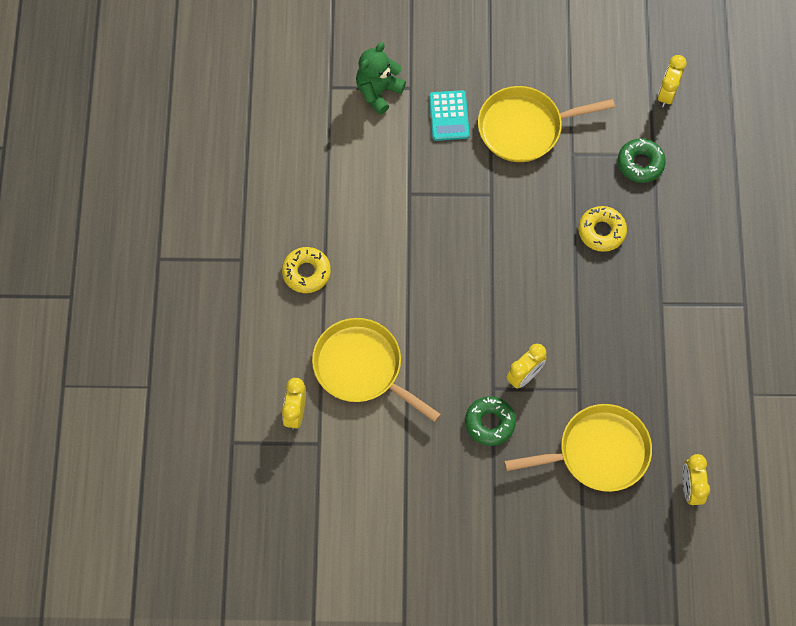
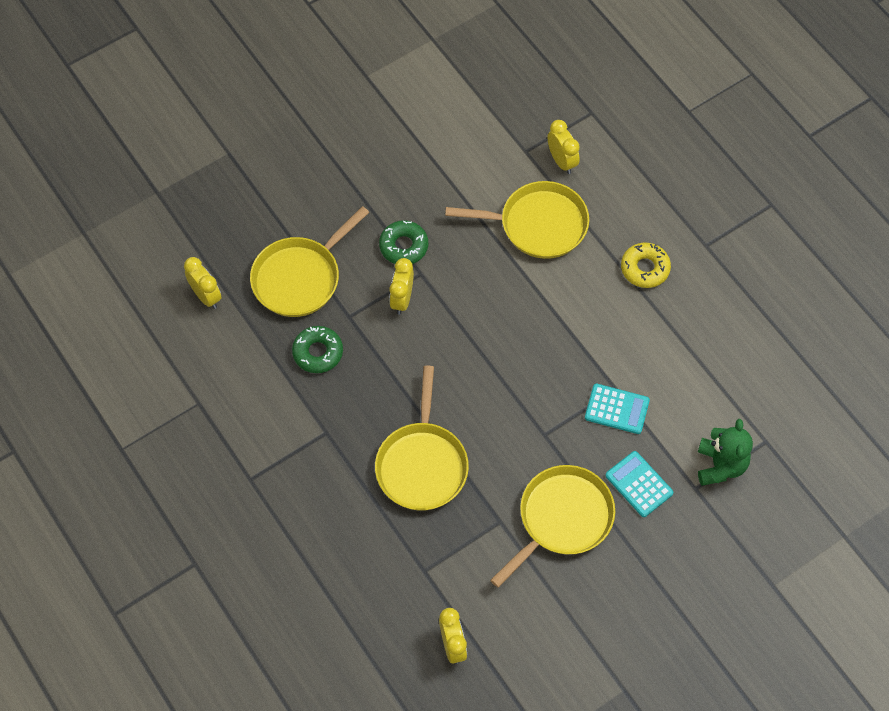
camera: 145 degrees right, 5 degrees down
(421, 178) = (617, 409): none -> turquoise calculator
(601, 231) = (422, 464): yellow donut -> yellow pan
(640, 163) = (430, 554): green donut -> green donut (318, 352)

